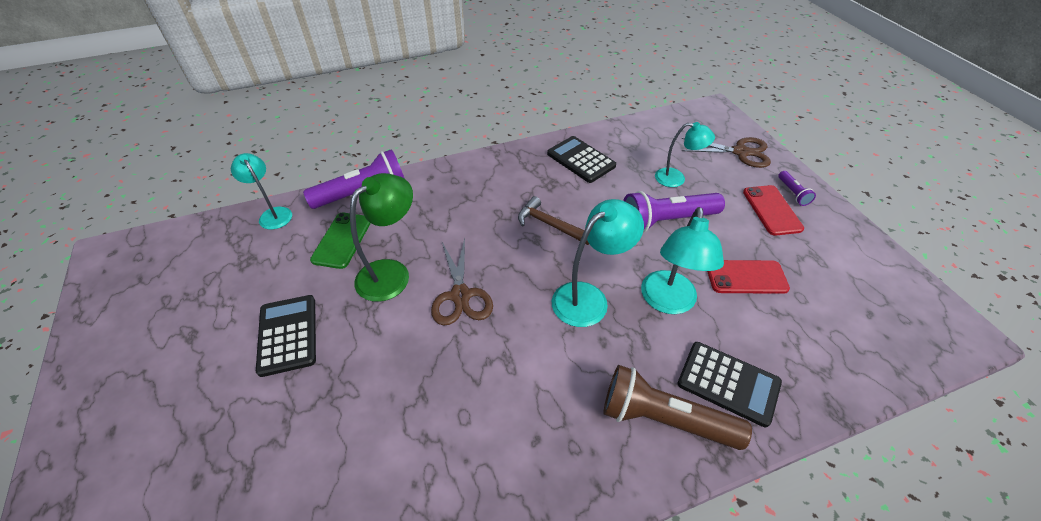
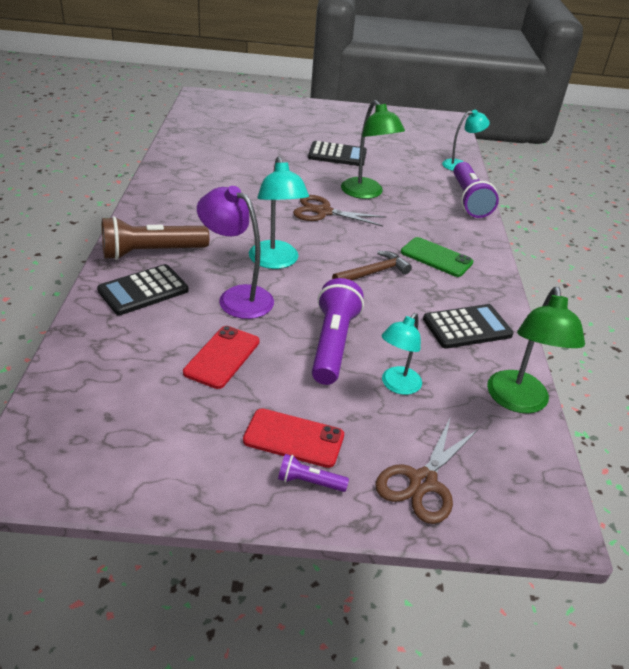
camera: 110 degrees right, 10 degrees down
(342, 240) = (414, 183): green phone -> green phone (436, 257)
(637, 129) = (518, 402): none -> green lamp
(664, 419) = (151, 252): brown flashlight -> brown flashlight turned 150 degrees counterclockwise
(668, 302) = (237, 297): turquoise lamp -> purple lamp

